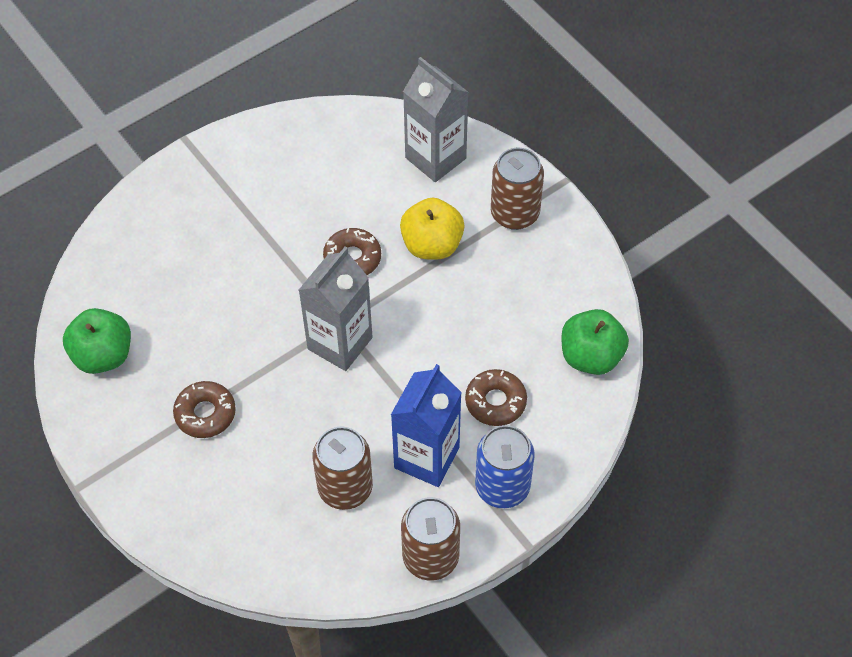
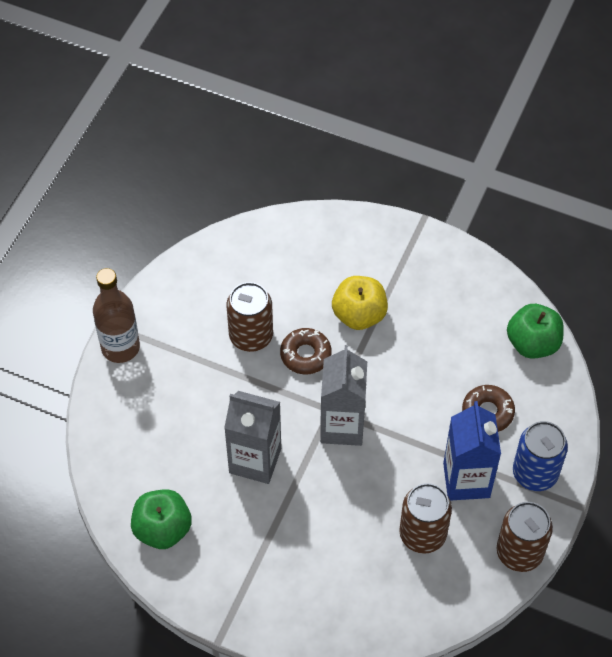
camera: 30 degrees left, 0 degrees up
(184, 169) = (120, 347): none -> brown bottle
(205, 413) = (277, 533): brown donut -> none
(435, 158) = (315, 245): grey carton -> grey carton (255, 460)
(515, 213) = (404, 260): brown can -> brown can (251, 336)

